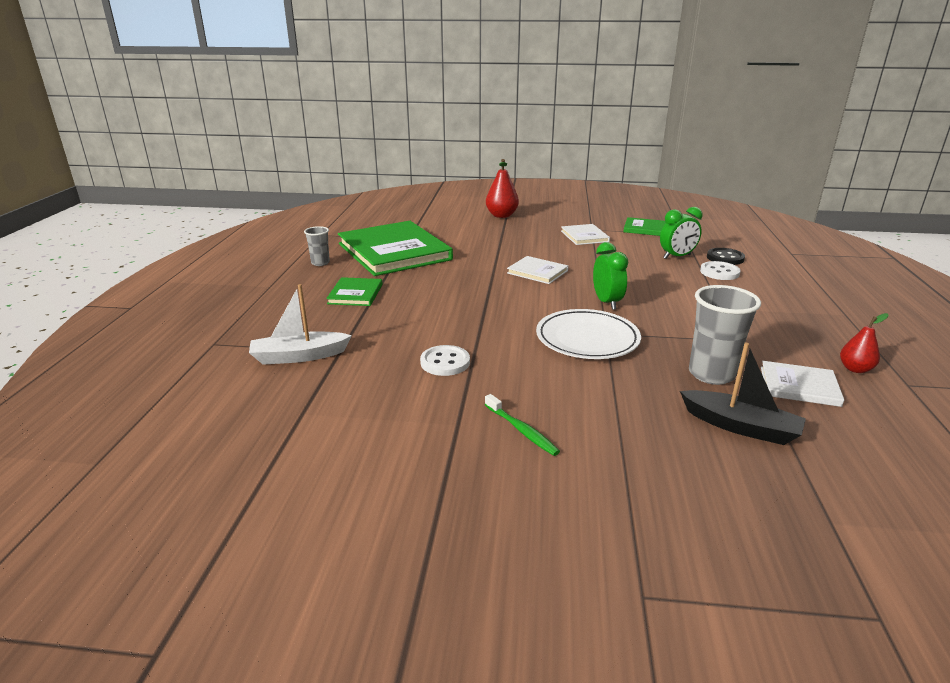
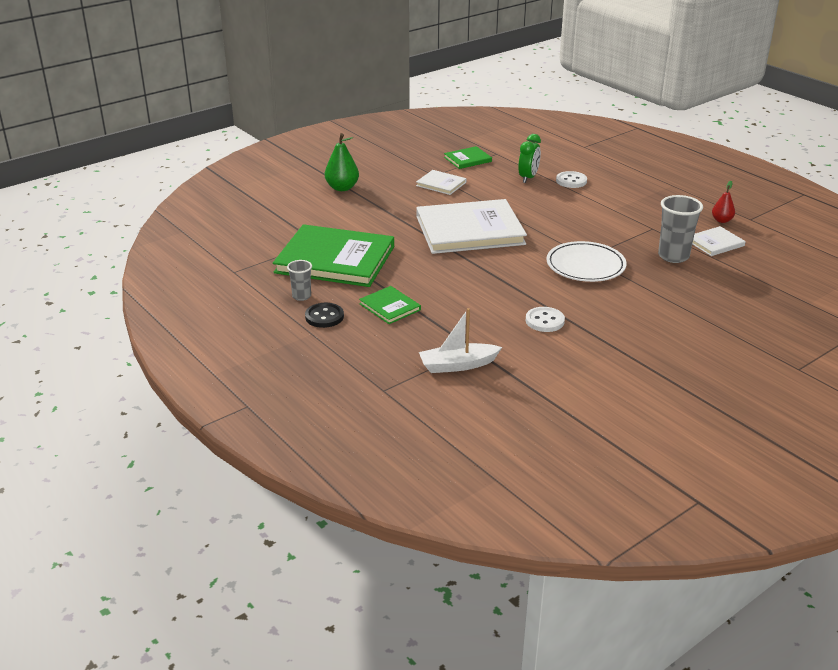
camera: 45 degrees left, 5 degrees up
(299, 356) = (458, 365): white boat -> white boat turned 45 degrees clockwise
(501, 215) = (342, 188): red pear -> green pear
(522, 430) = (650, 334): green toothbrush -> none
(537, 272) = (469, 230): white book -> white book, size x2.20
(607, 302) = (551, 235): green clock -> none
(725, 258) = (556, 167): black button -> black button (324, 317)
(740, 426) = (725, 278): black boat -> none

